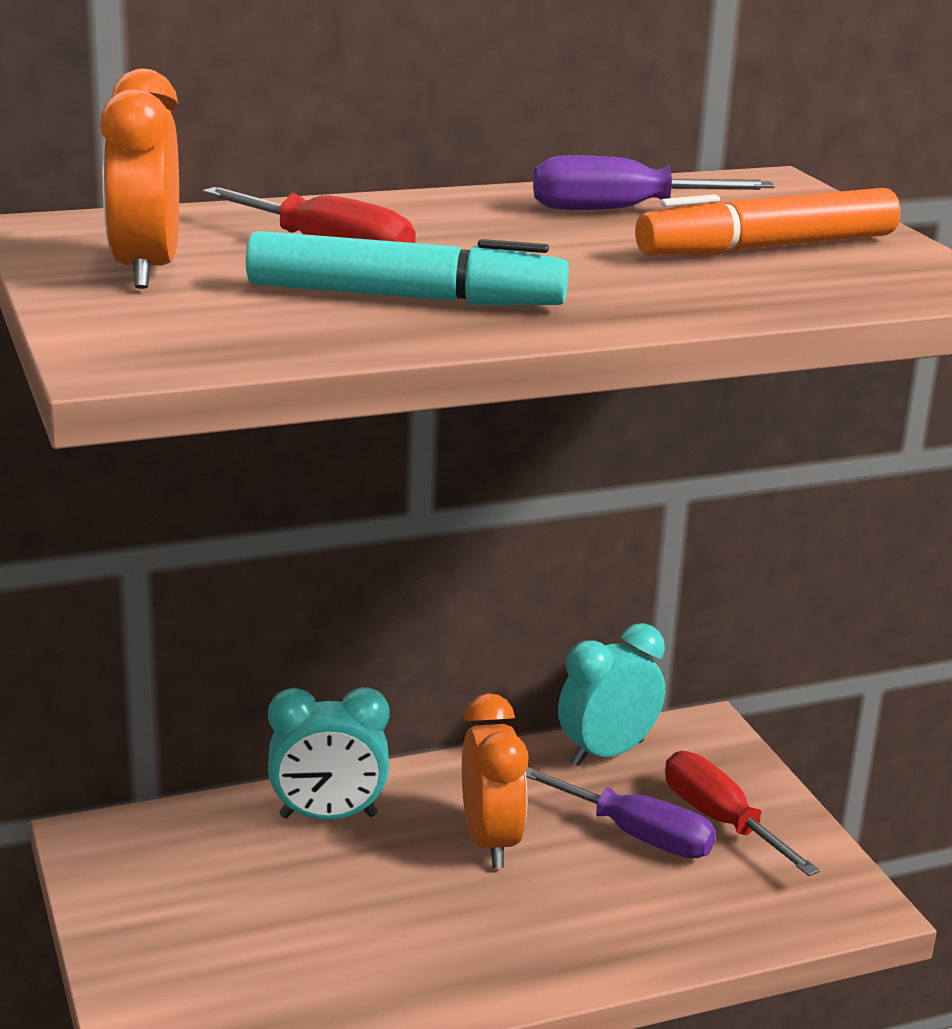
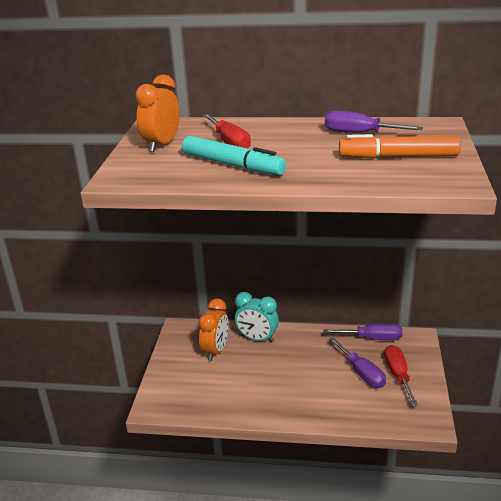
camera: 30 degrees right, 5 degrees up
(490, 842) = (306, 362): orange clock -> orange clock (216, 351)
(607, 753) = (372, 338): turquoise clock -> purple screwdriver

